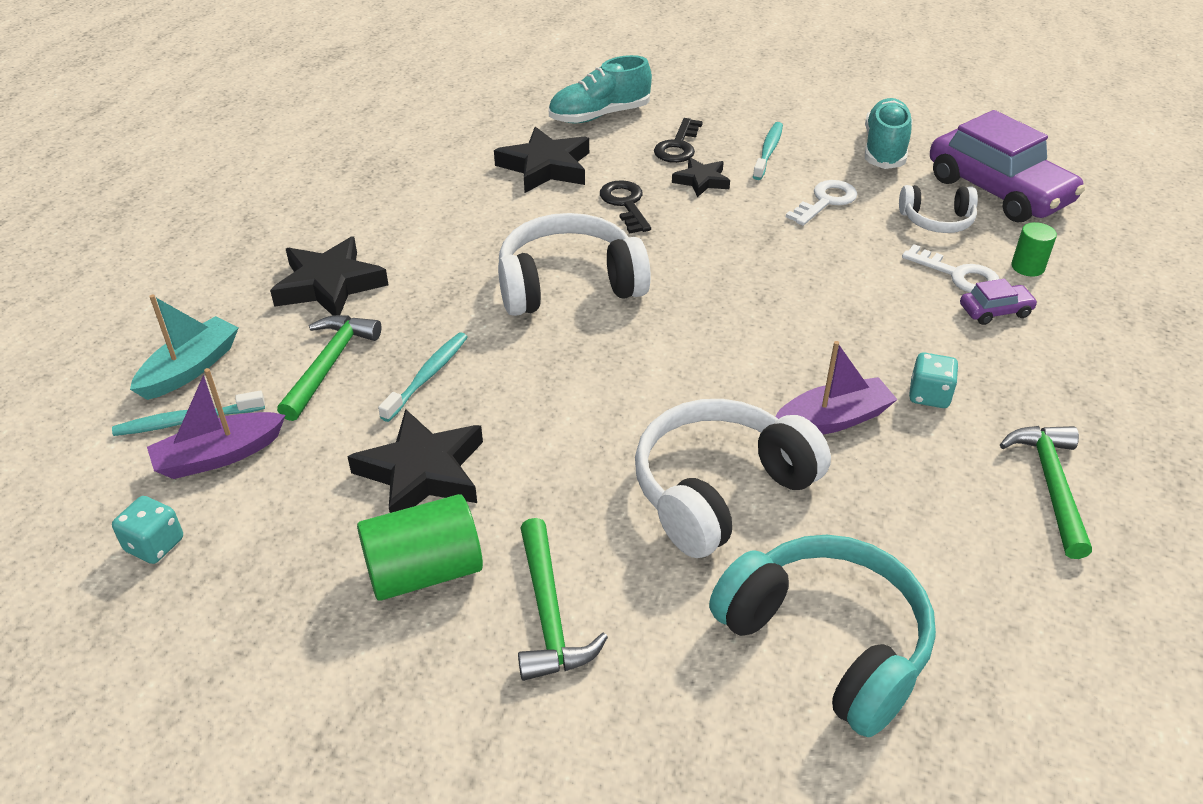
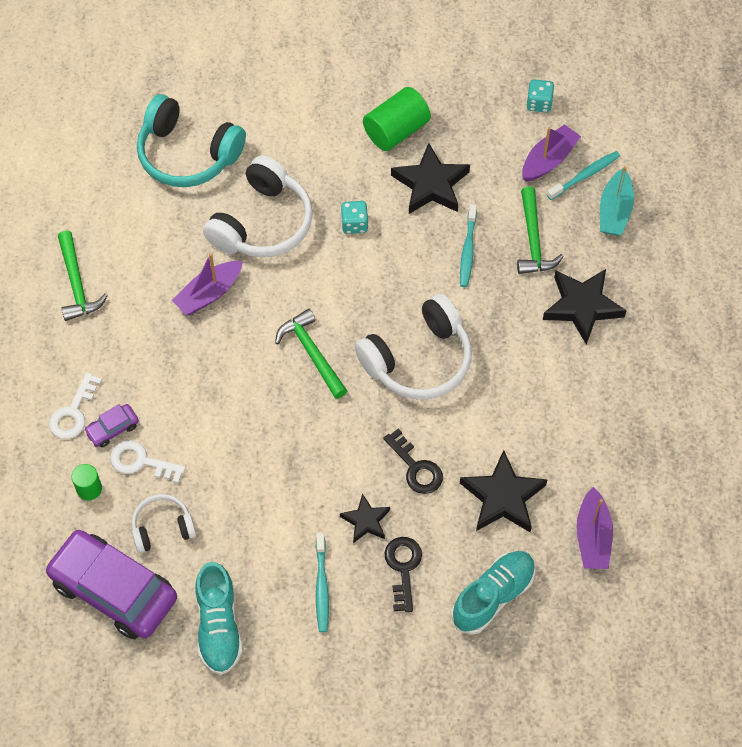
camera: 160 degrees right, 20 degrees up
(476, 128) = (592, 537): none -> purple boat
(549, 614) = (324, 128): green hammer -> green hammer (312, 353)
(826, 201) = (256, 525): white key -> white key (73, 412)
(929, 395) = (152, 332): turquoise dice -> turquoise dice (354, 224)

